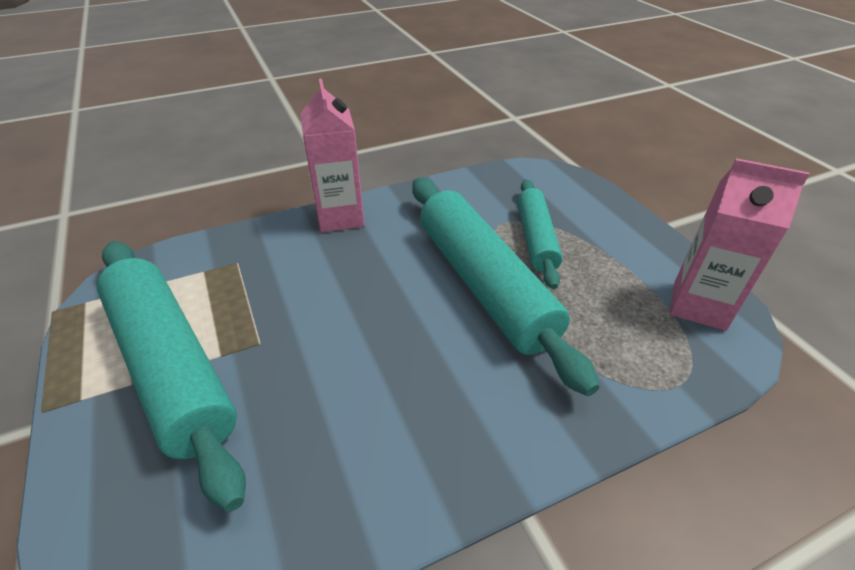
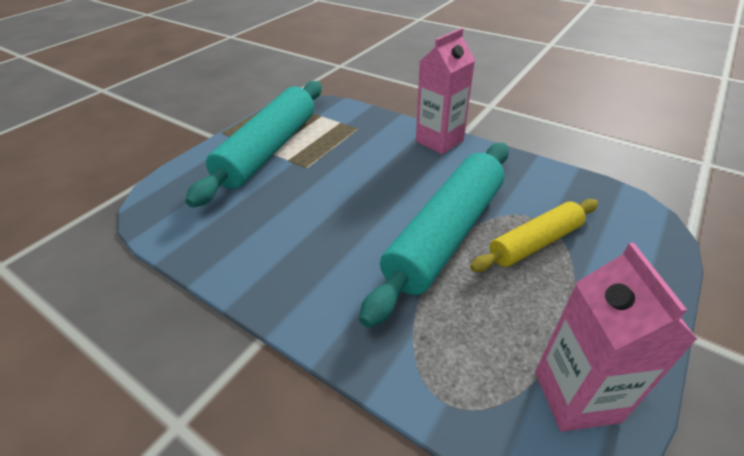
camera: 60 degrees right, 0 degrees up
(536, 239) = (535, 243): turquoise rolling pin -> yellow rolling pin

